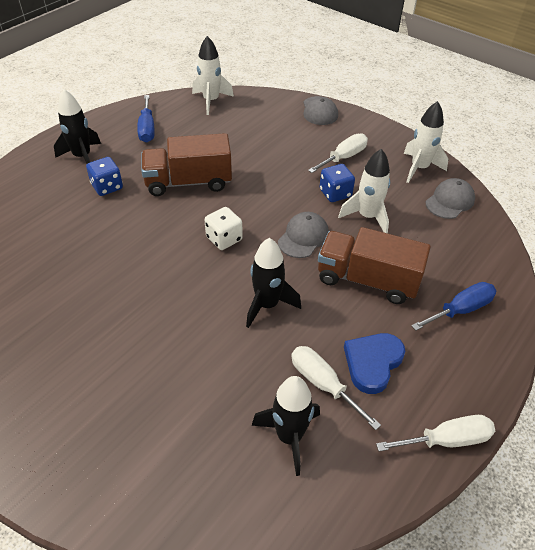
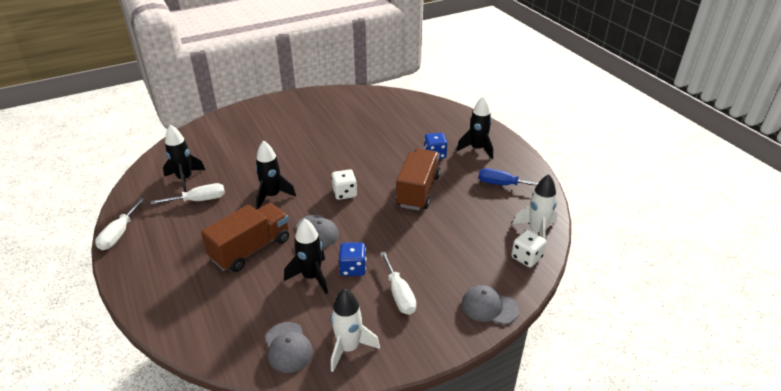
camera: 115 degrees right, 10 degrees down
(249, 102) = (526, 257): none -> white dice
(367, 217) = (311, 277): white rocket -> black rocket
(372, 363) = (191, 225): blue heart -> none
(460, 310) = (182, 287): blue screwdriver -> none

